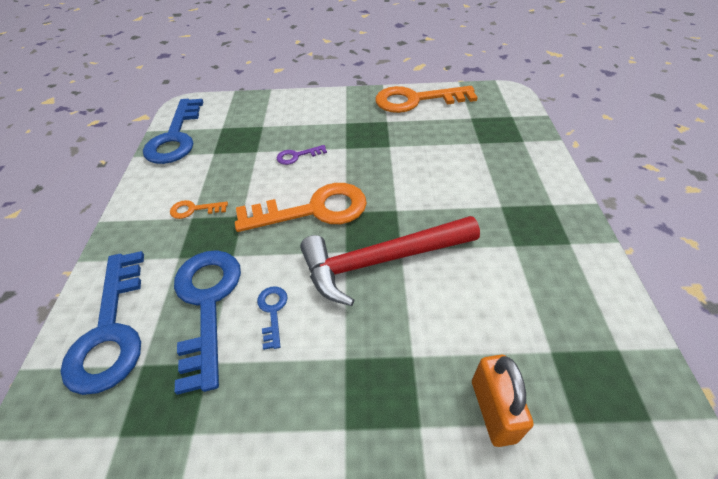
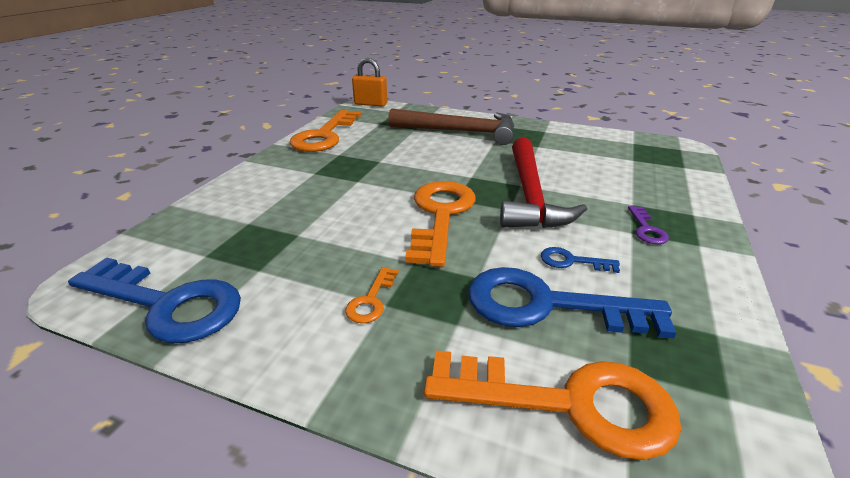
camera: 70 degrees left, 15 degrees down
(111, 330) = (569, 403): blue key -> orange key
(297, 156) = (340, 209): purple key -> purple key (646, 229)
(493, 410) = (678, 187): orange padlock -> orange padlock (370, 104)
(499, 174) = (460, 132): none -> brown hammer

